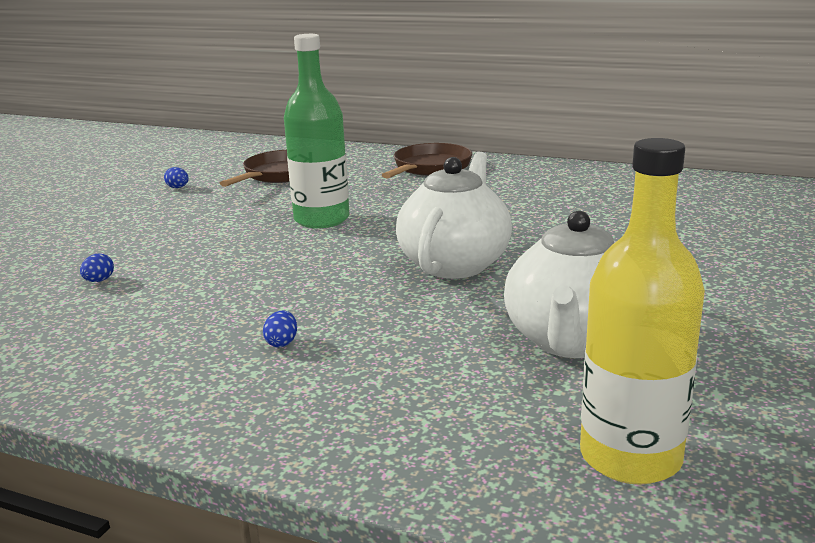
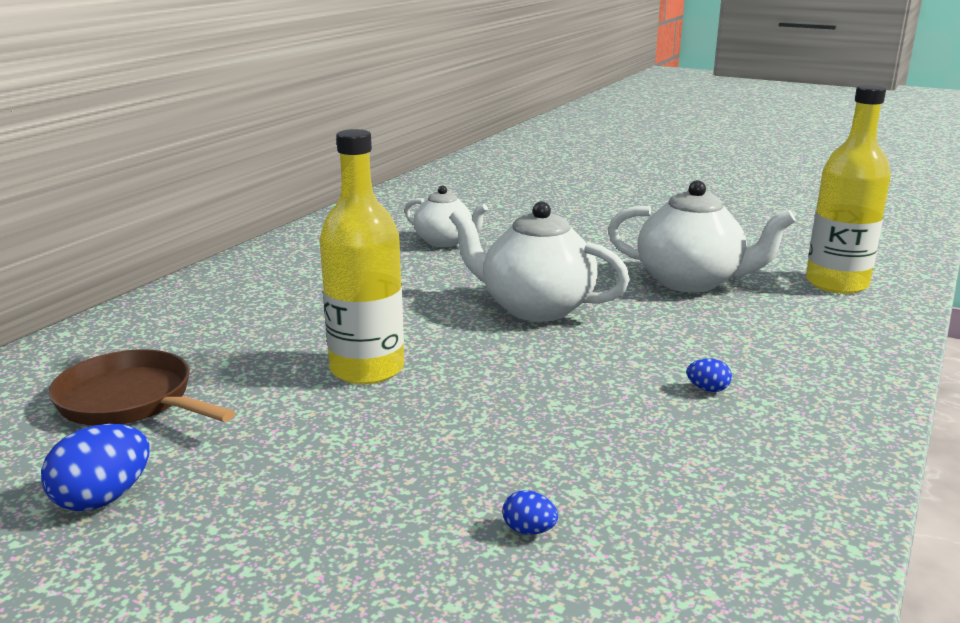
camera: 85 degrees left, 0 degrees up
(178, 188) = (103, 498): blue egg -> blue egg, size x1.93
(322, 219) = (367, 369): green bottle -> yellow bottle
(430, 167) = (214, 301): brown pan -> none
(612, 216) = (445, 242): none -> white teapot

